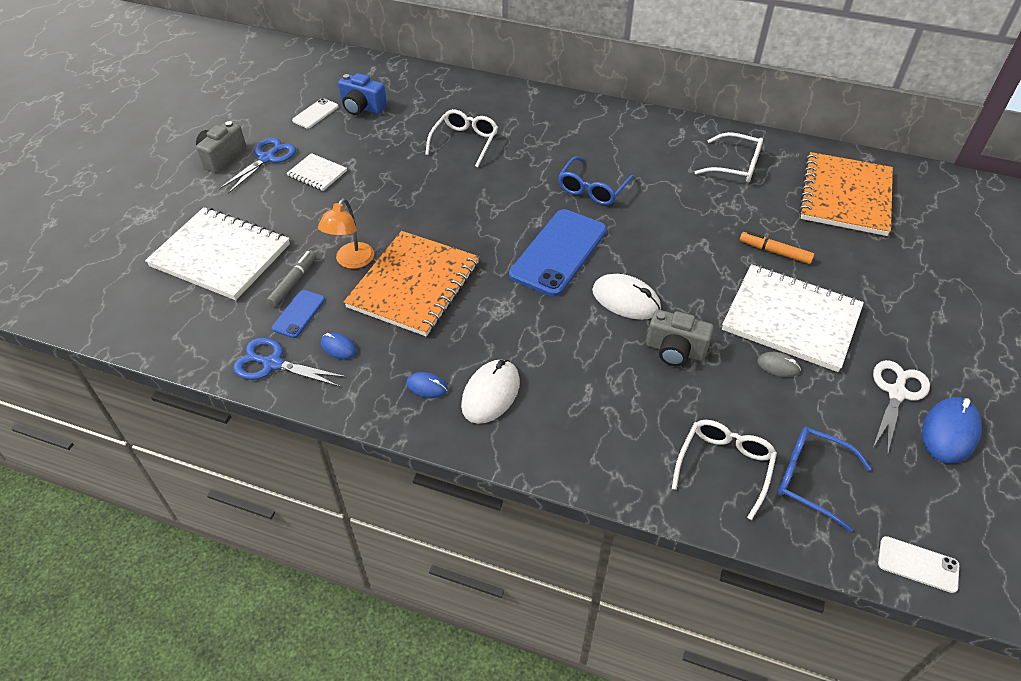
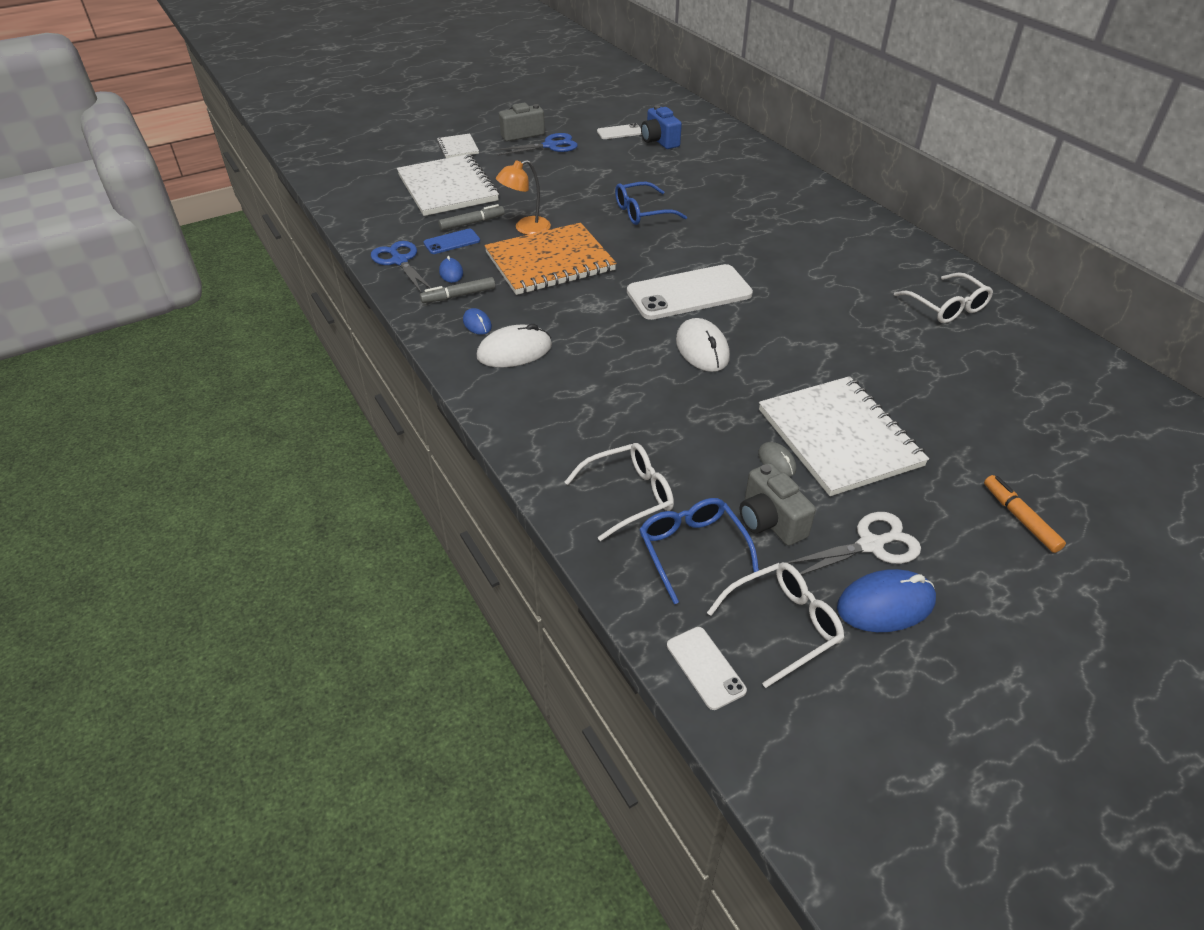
camera: 40 degrees right, 5 degrees down
(317, 173) = (572, 168): white notebook -> white notebook (458, 147)
(375, 368) = (458, 296): none -> grey marker
(465, 142) = (711, 192): white glasses -> white glasses (783, 625)
(559, 252) = (689, 293): blue phone -> white phone
(592, 189) = (779, 265): blue glasses -> blue glasses (642, 212)
(675, 350) = (697, 402): grey camera -> grey camera (770, 521)
(775, 252) = (895, 384): orange marker -> orange marker (1020, 518)
(845, 196) = (1040, 380): orange notebook -> none

